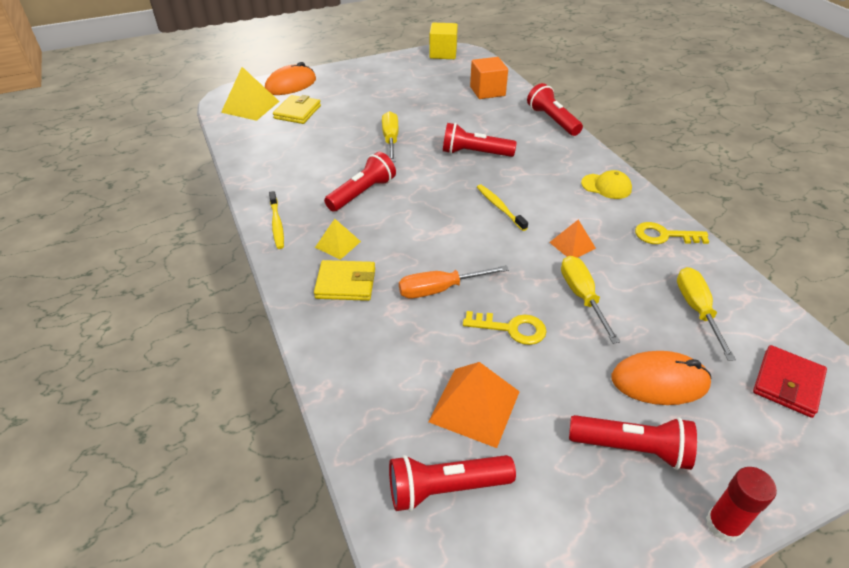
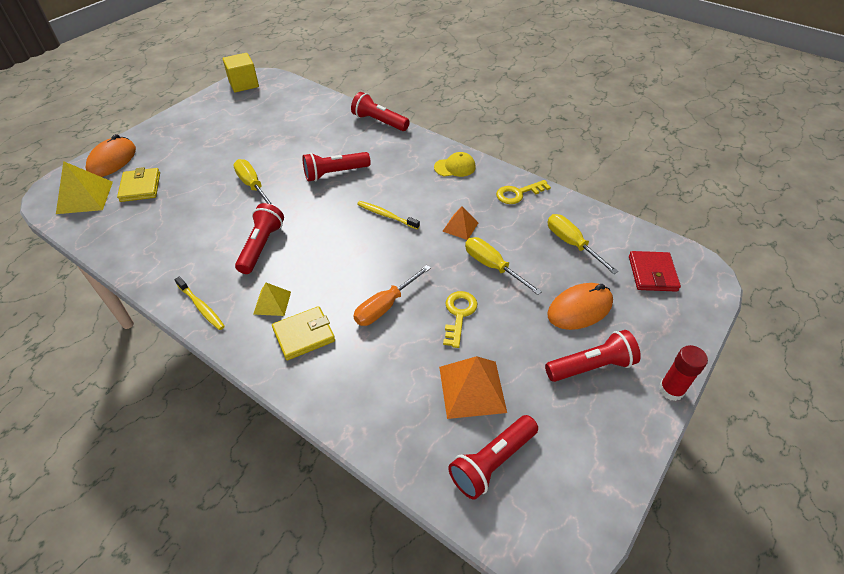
camera: 30 degrees left, 5 degrees up
(487, 91) = (308, 110): orange cube -> none
(511, 328) = (459, 315): yellow key -> yellow key turned 60 degrees counterclockwise

